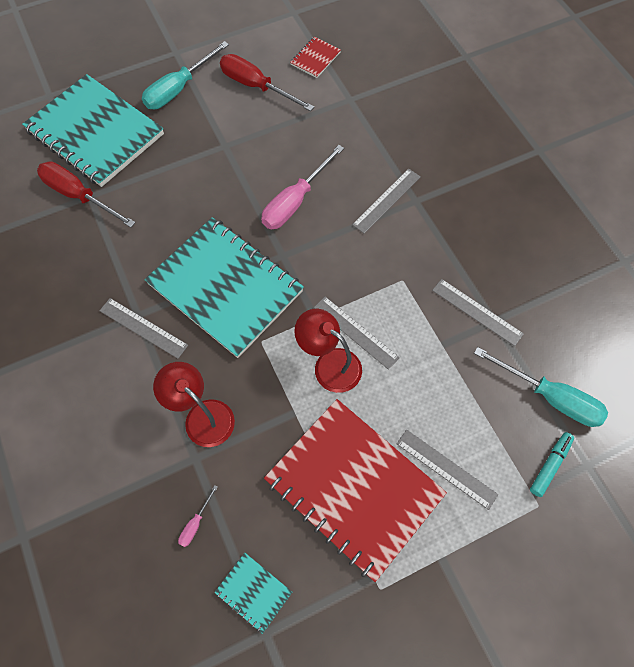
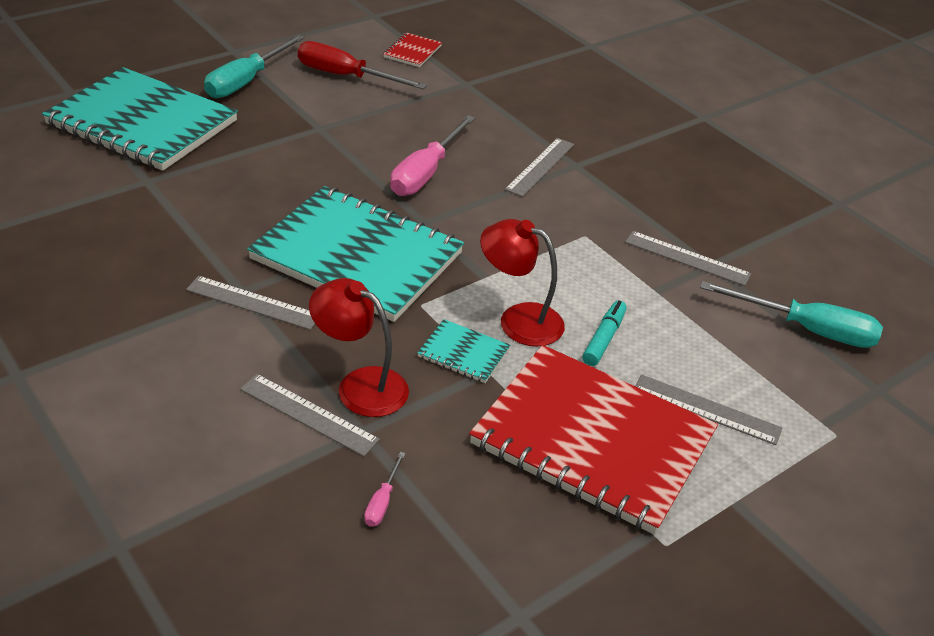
camera: 15 degrees left, 25 degrees down
(79, 196) = (132, 181): red screwdriver -> none
(253, 592) = (489, 569): turquoise notebook -> turquoise notebook (463, 353)
(356, 332) = (543, 287): grey ruler -> grey ruler (308, 414)
(550, 465) = (833, 394): turquoise marker -> turquoise marker (603, 339)

